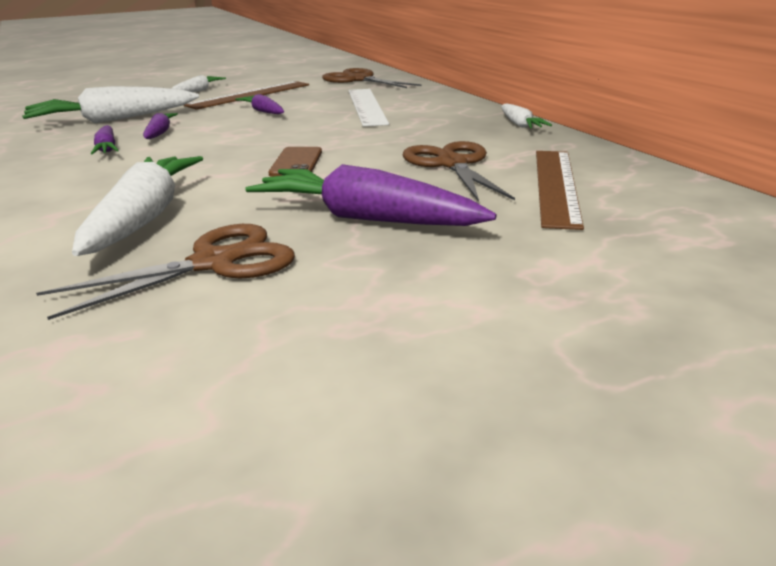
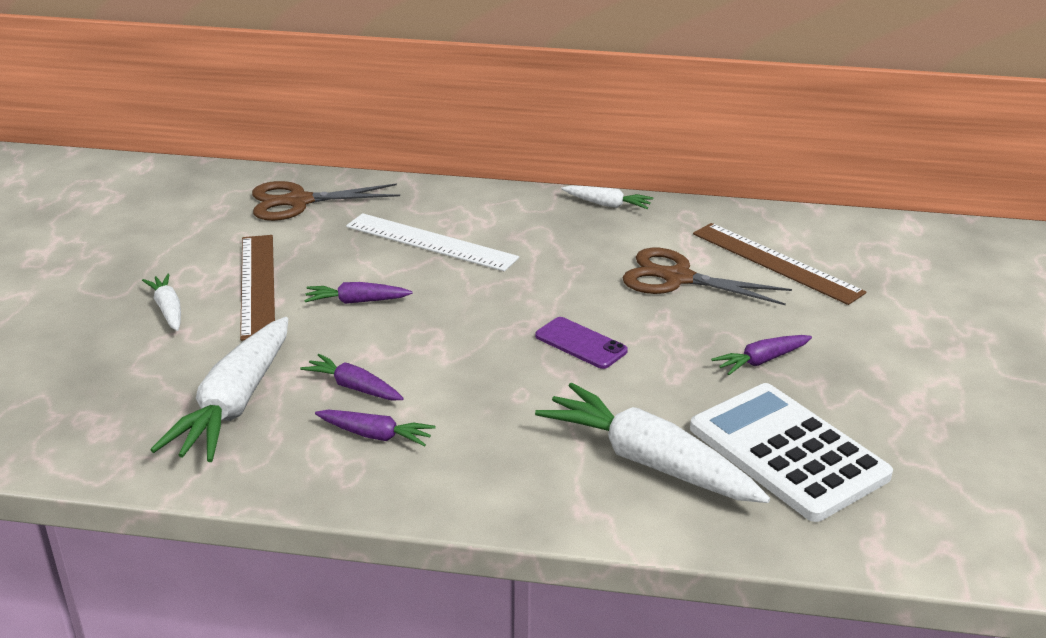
camera: 55 degrees left, 5 degrees up
(214, 263) = (788, 452): brown scissors -> white calculator
(296, 163) = (581, 343): brown phone -> purple phone
(366, 218) = (761, 361): purple carrot -> purple carrot, size x0.50

